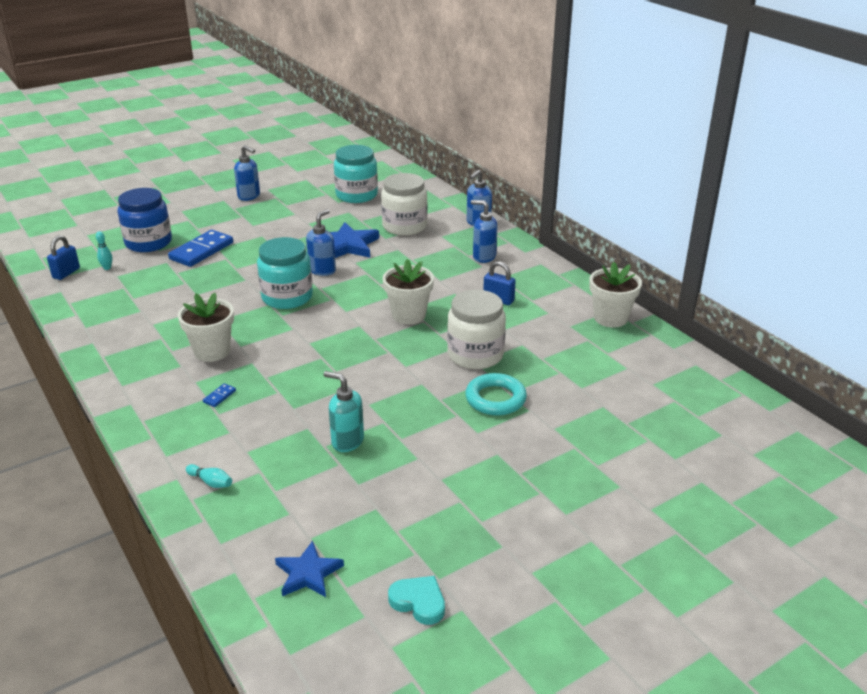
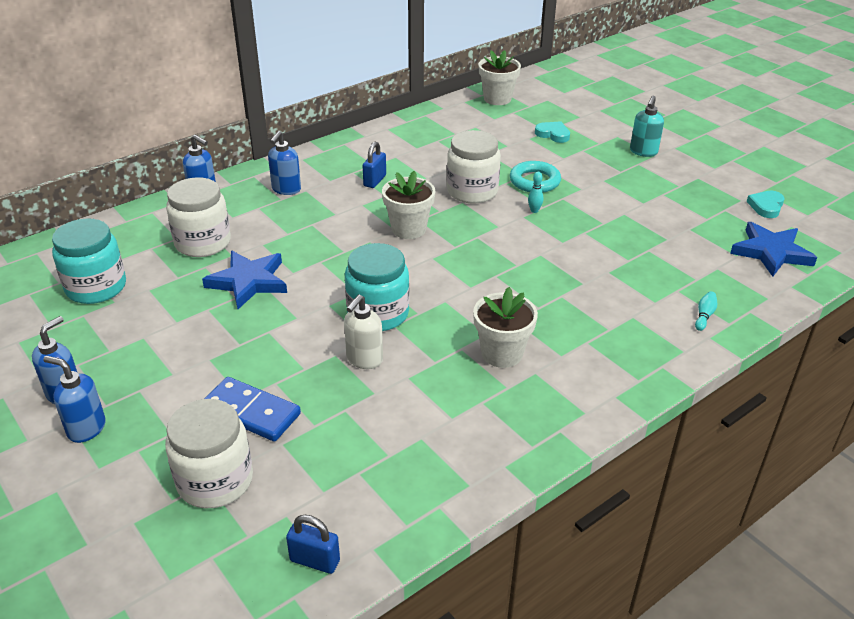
camera: 95 degrees left, 5 degrees up
(107, 268) = (299, 510): turquoise bowling pin -> turquoise bowling pin (534, 210)
(148, 242) = (215, 481): blue jar -> white jar
(219, 396) = (581, 333): blue domino -> none
(234, 290) = (364, 359): none -> white soap dispenser
(308, 573) = (771, 252): blue star -> blue star, size x1.55
(322, 270) = (312, 294): blue soap dispenser -> blue soap dispenser (86, 429)
(347, 441) = (618, 248): turquoise soap dispenser -> turquoise soap dispenser (643, 152)
(610, 318) = (402, 130): white flower pot -> white flower pot (497, 99)
(616, 427) = (553, 134): none -> turquoise heart

